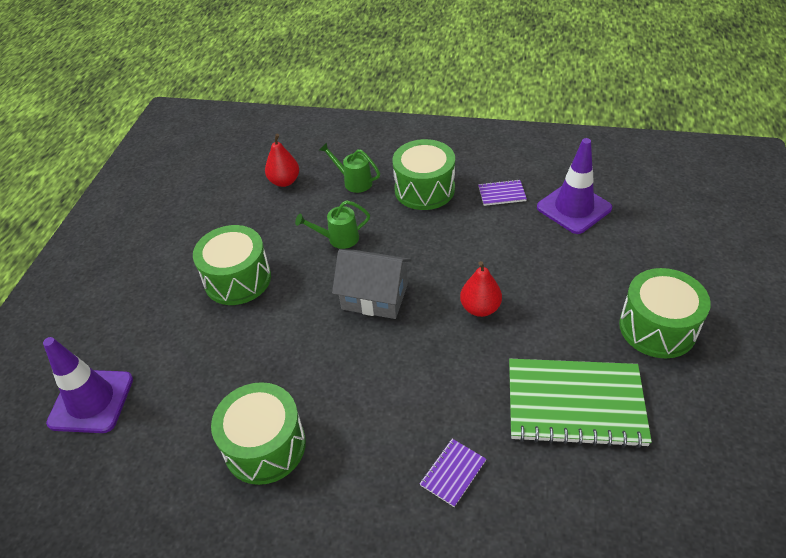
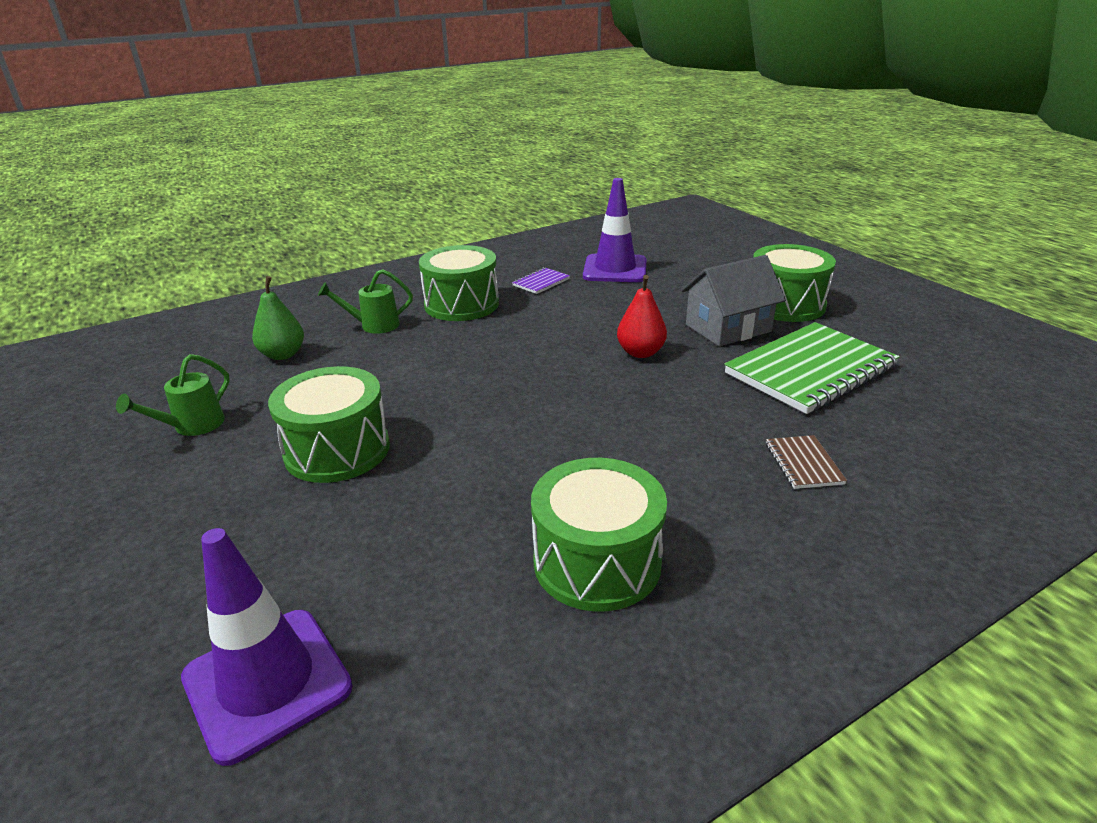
camera: 45 degrees left, 15 degrees down
(284, 181) = (283, 355): red pear -> green pear
(338, 239) = (420, 369): green watering can -> green watering can (192, 426)
(375, 296) = (528, 389): grey house -> grey house (728, 328)
(453, 473) = (803, 464): purple notebook -> brown notebook

